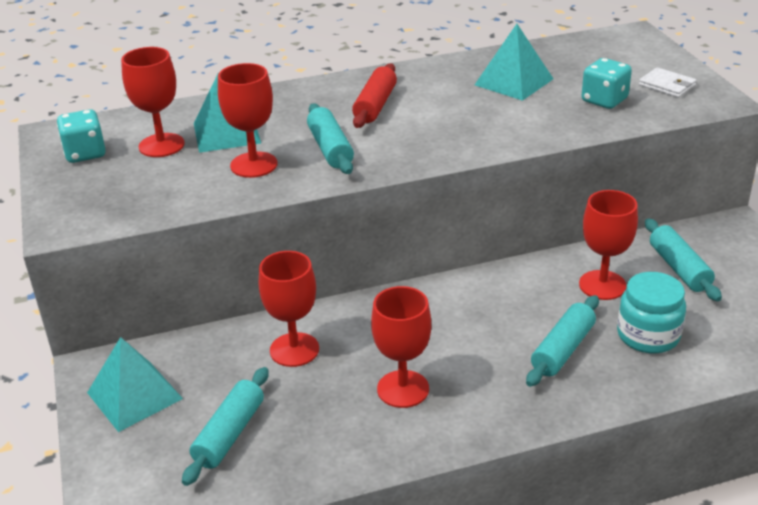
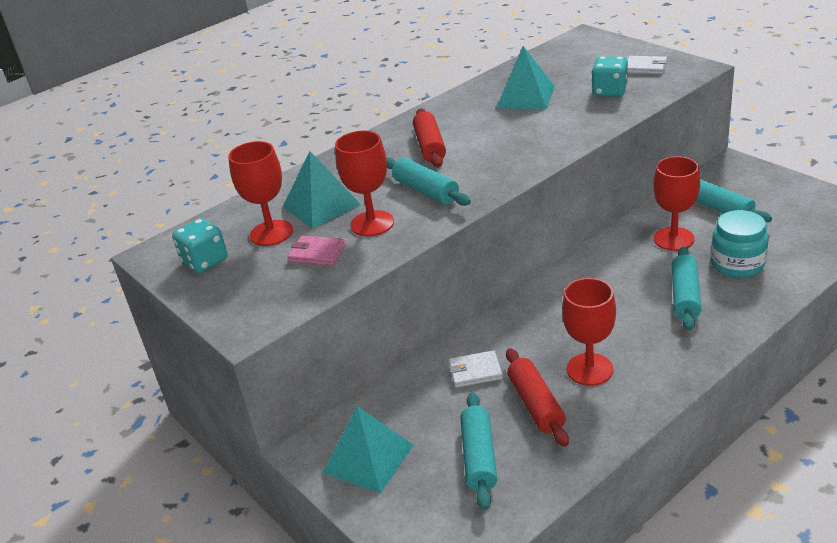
camera: 20 degrees left, 0 degrees up
(181, 177) = (317, 253): none -> pink wallet
(294, 350) = (475, 371): red goblet -> white wallet
(323, 404) = (536, 404): none -> red rolling pin

